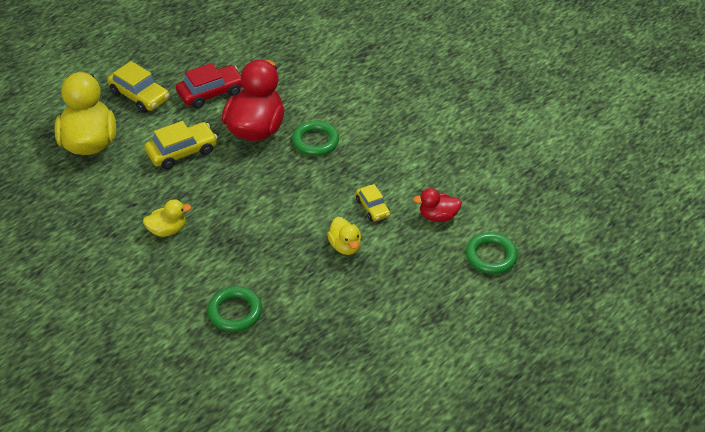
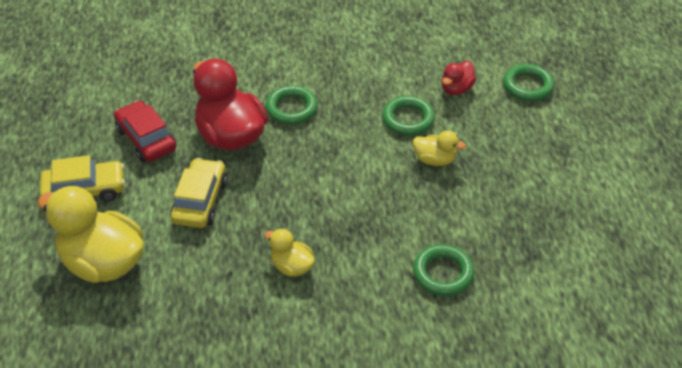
camera: 50 degrees left, 0 degrees up
(167, 230) = (291, 266): yellow duck -> yellow duck turned 75 degrees counterclockwise
(211, 93) = (146, 139): red car -> red car turned 45 degrees counterclockwise
(372, 208) = (408, 119): yellow car -> green ring

